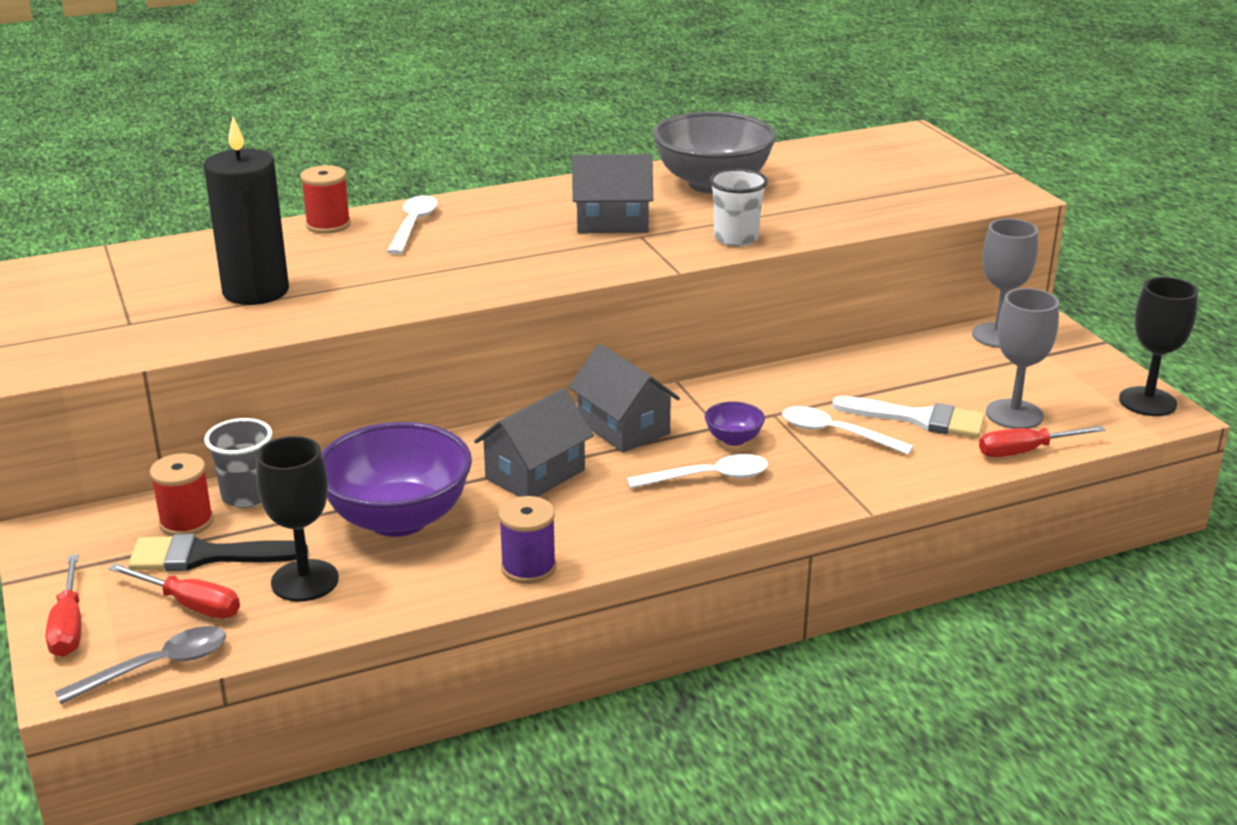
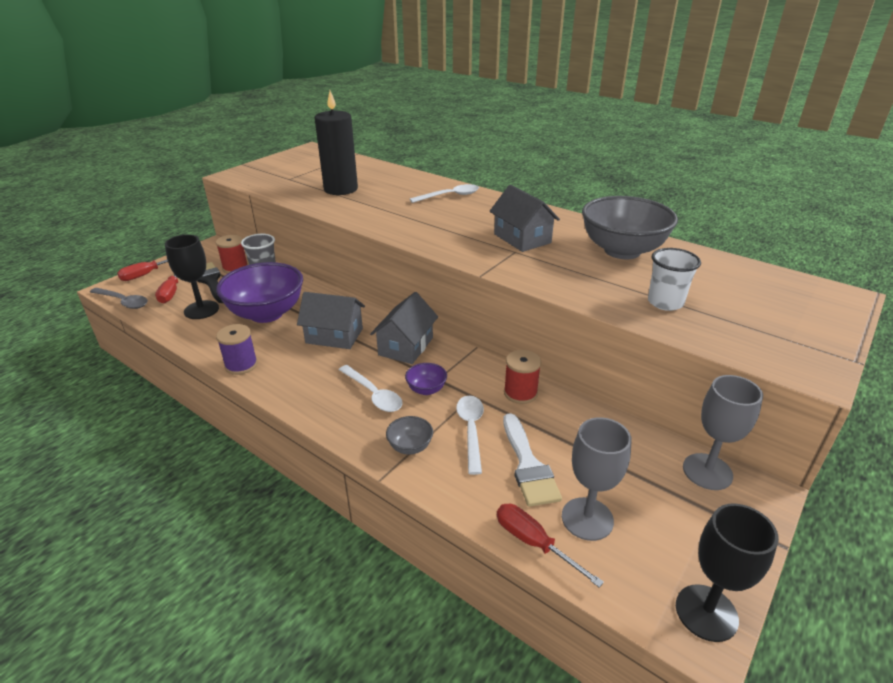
camera: 60 degrees right, 5 degrees up
(328, 225) = (427, 181): red spool -> red spool (520, 393)
(736, 238) = (551, 280): white cup -> white cup (665, 302)
(832, 479) = (410, 447): none -> grey bowl

